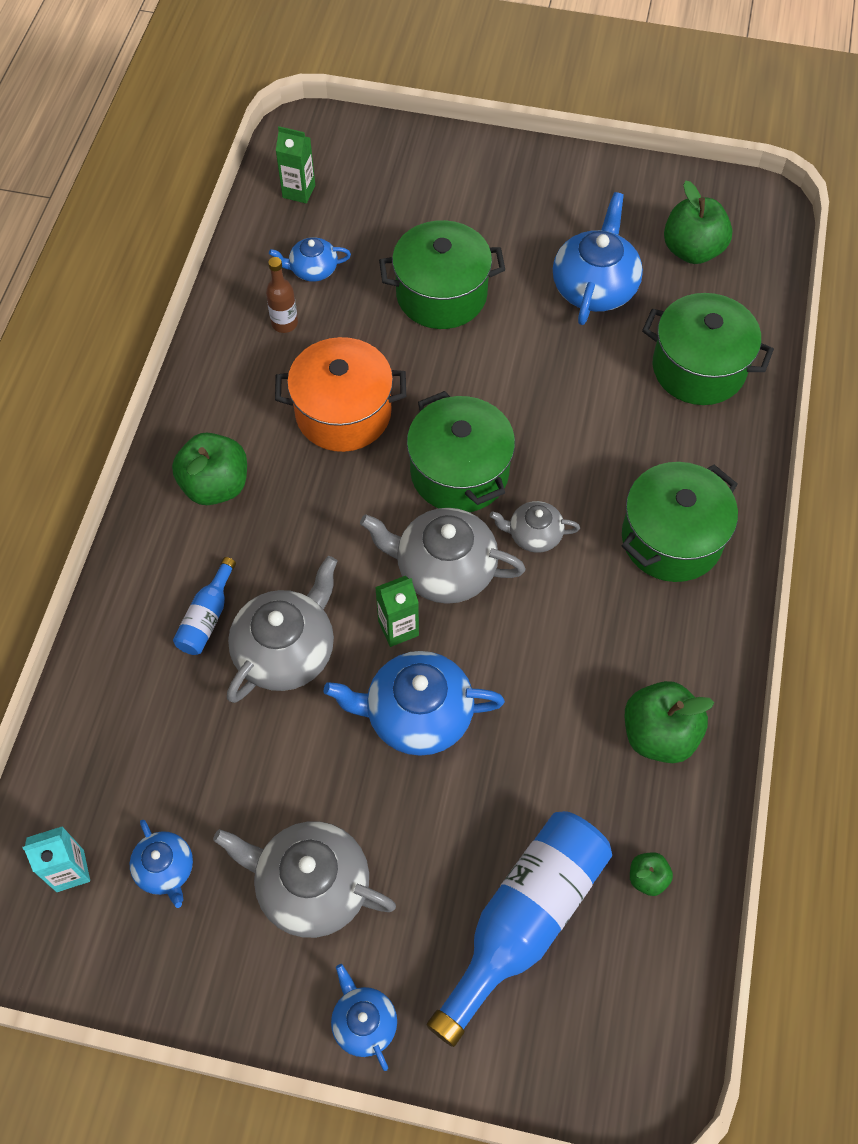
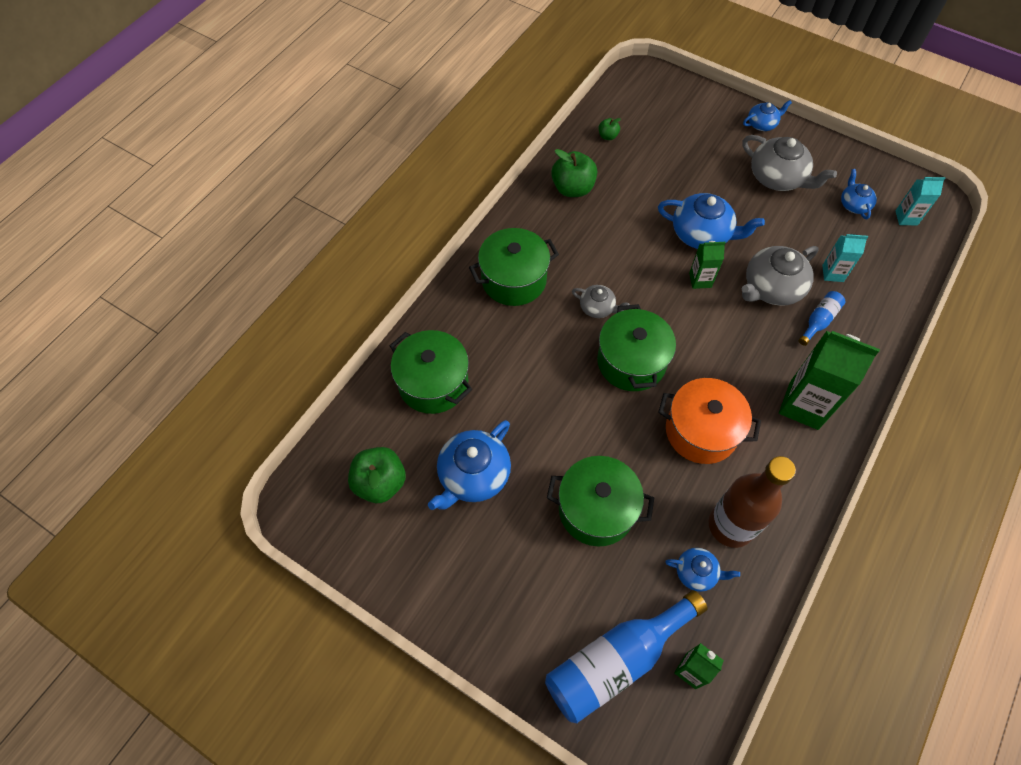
camera: 160 degrees left, 0 degrees up
(193, 709) = (832, 273): none -> turquoise carton
(215, 485) = (804, 405): green apple -> green carton
(284, 323) = (731, 525): brown bottle -> brown bottle, size x2.10
(364, 1022) = (762, 124): blue teapot -> blue teapot turned 105 degrees counterclockwise
(443, 569) = (662, 305): grey teapot -> none
(524, 921) = (674, 137): blue bottle -> blue bottle (616, 660)

